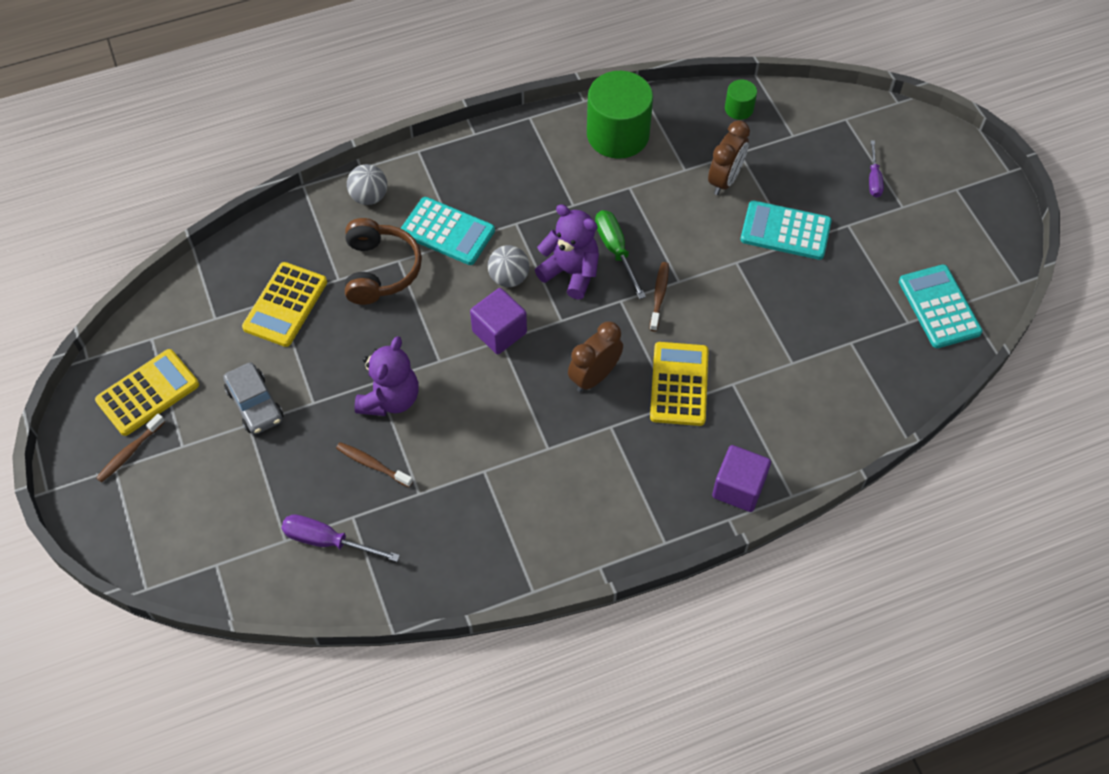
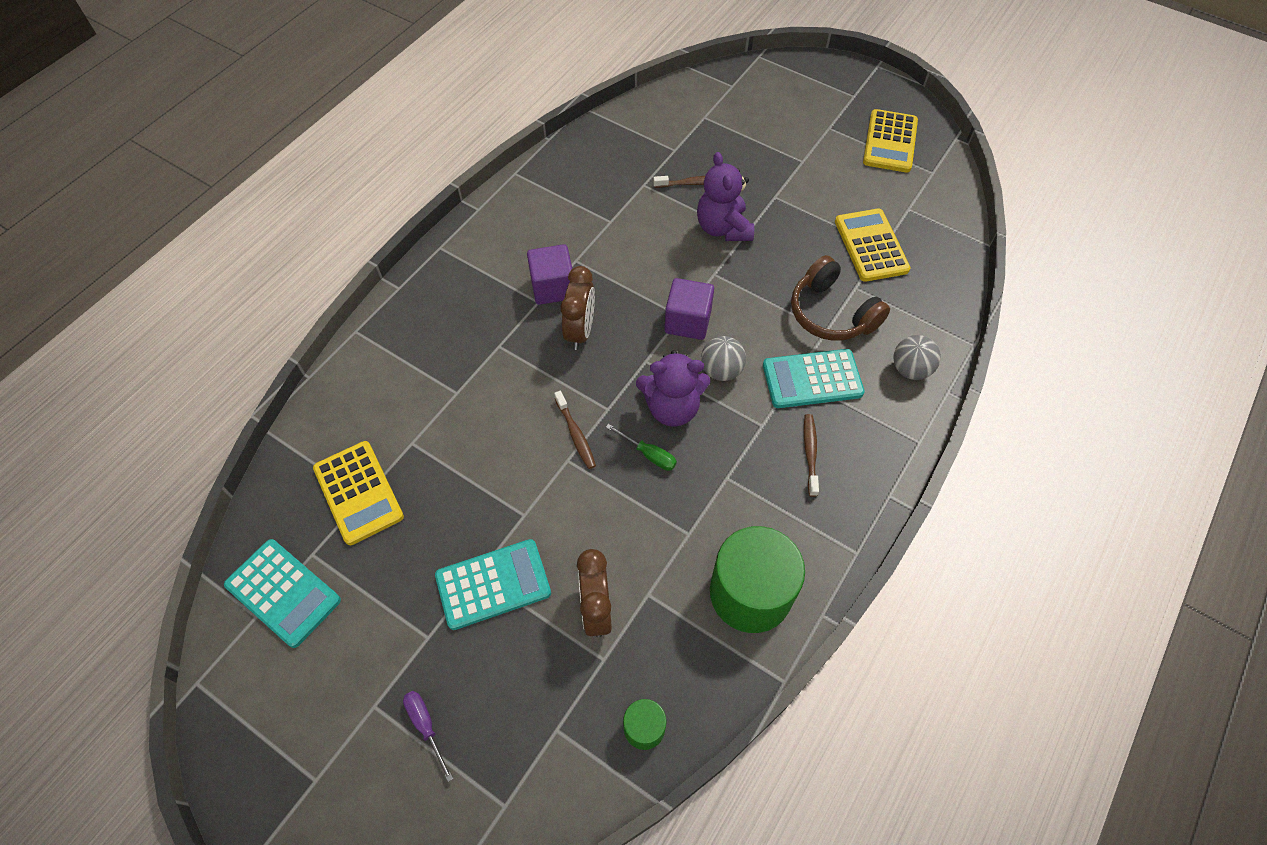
camera: 145 degrees right, 0 degrees up
(129, 452) = (856, 107): brown toothbrush -> brown toothbrush (810, 453)
(255, 404) = (812, 174): grey car -> none
(328, 541) = (676, 130): purple screwdriver -> none
(615, 250) = (648, 454): green screwdriver -> green screwdriver, size x0.66
(679, 384) = (503, 365): yellow calculator -> yellow calculator (358, 493)
(738, 488) = (403, 313): purple cube -> purple cube (553, 287)

